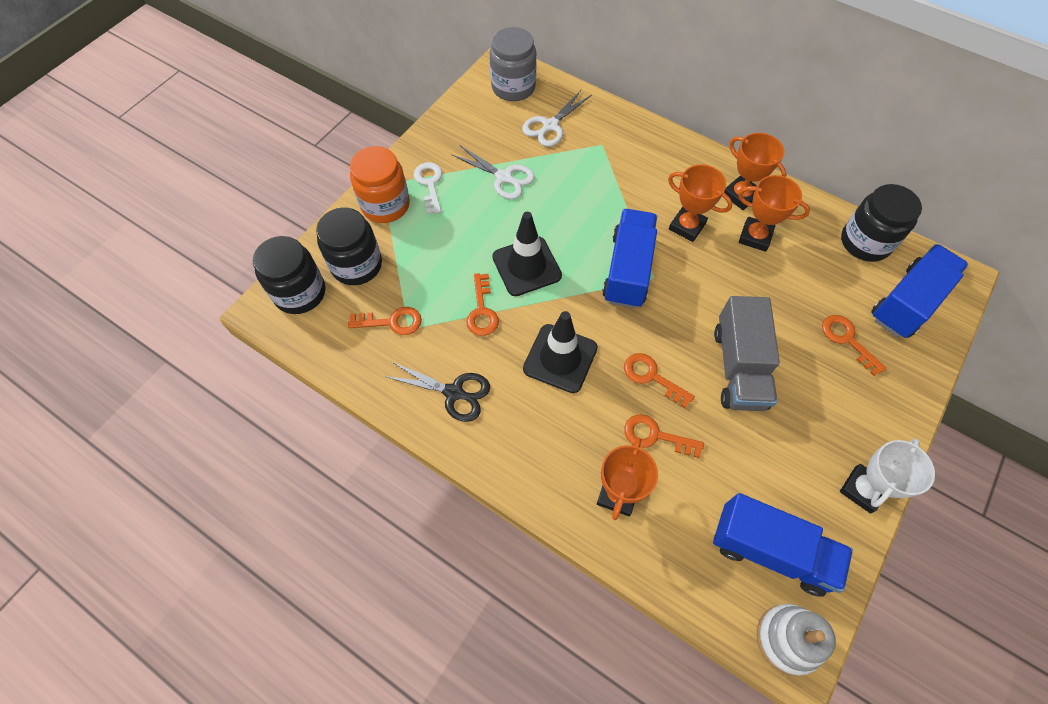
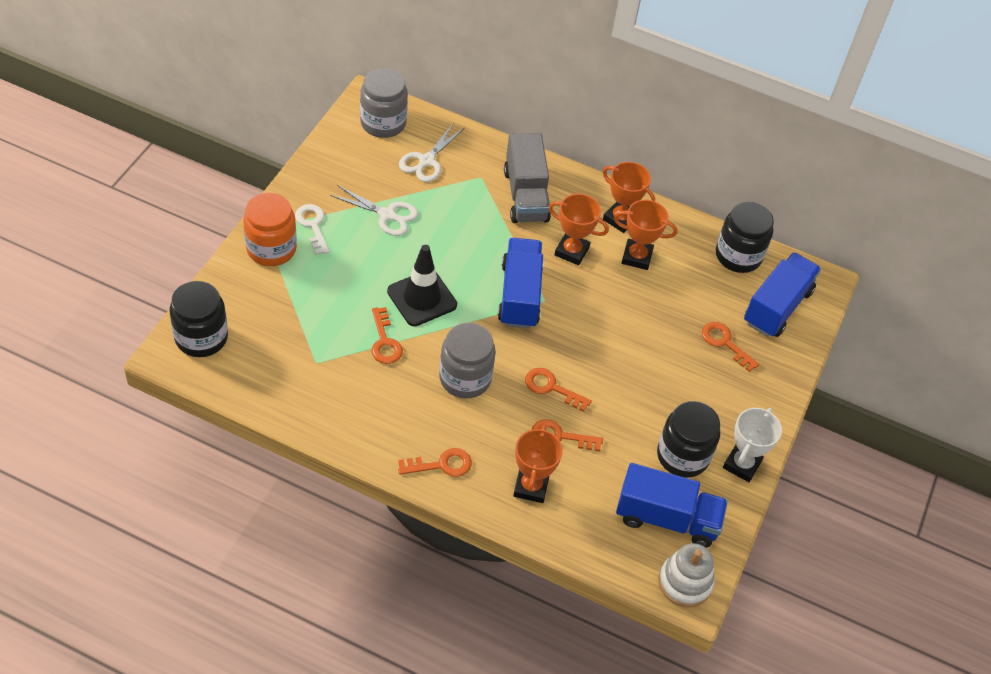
camera: 15 degrees left, 10 degrees down
(357, 265) = (253, 308): black jar -> black jar (682, 456)
(392, 322) = (299, 358): orange key -> orange key (442, 465)
(454, 392) = (369, 415): black scissors -> none
(560, 358) = (465, 378): black traffic cone -> grey jar
(739, 367) = (629, 374): grey truck -> grey truck (525, 195)

